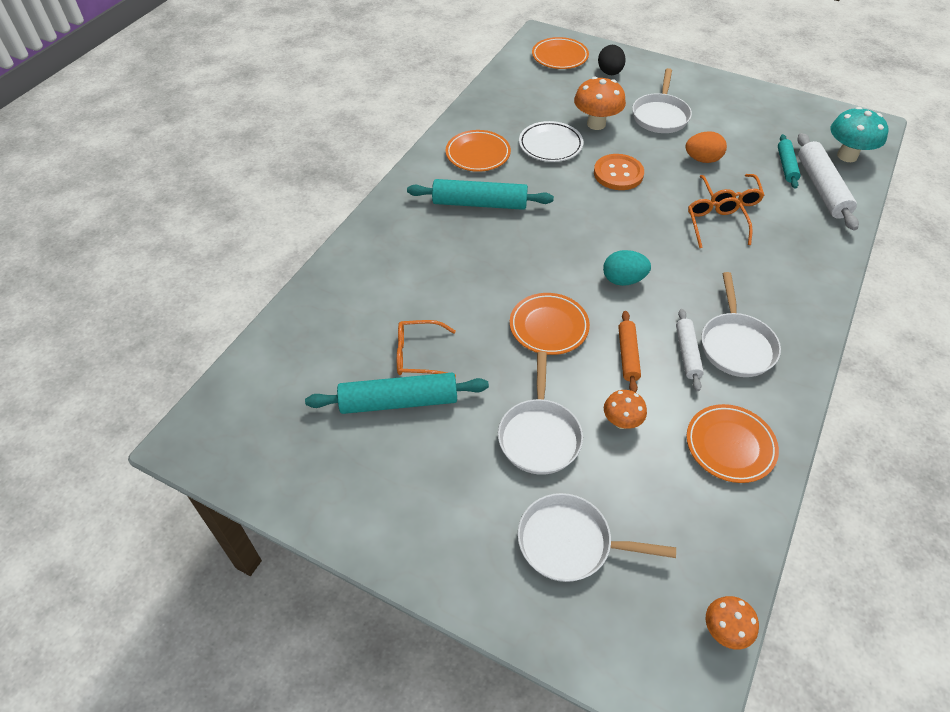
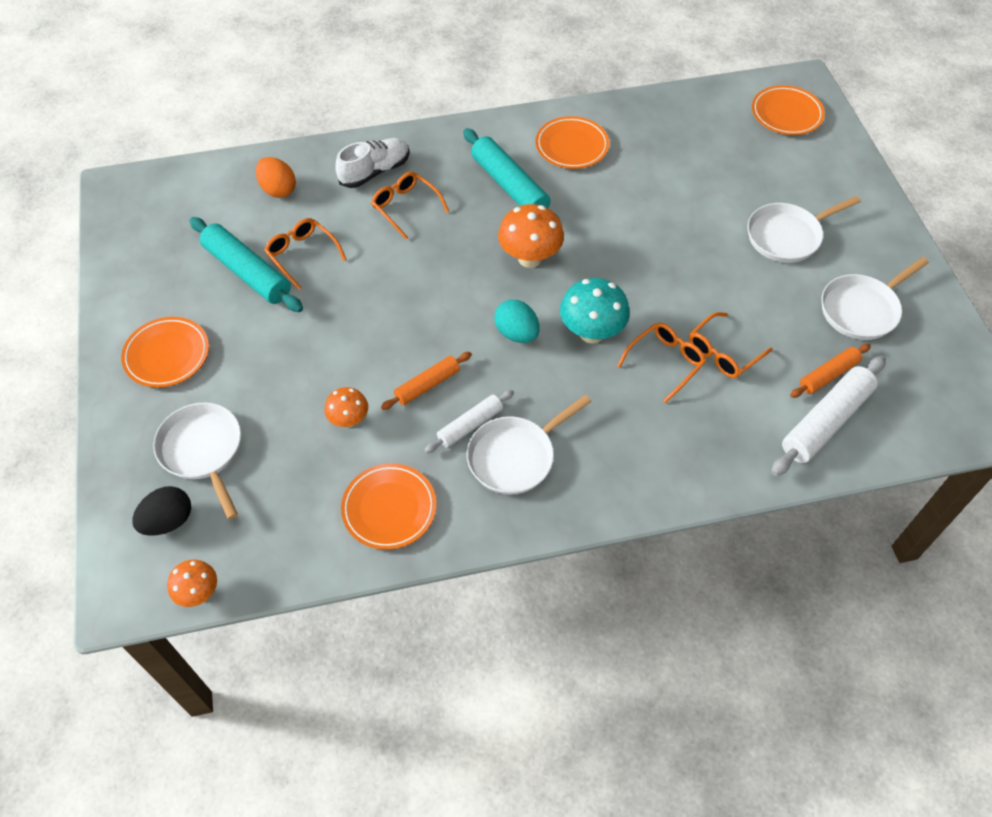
camera: 50 degrees right, 5 degrees up
(379, 263) = (375, 171): none -> white shoe
(437, 267) = (405, 207): none -> orange glasses
(539, 435) = (289, 374): white pan -> white pan (862, 309)
(548, 327) = (409, 315): orange plate -> orange plate (167, 355)
(550, 145) = (642, 185): white plate -> none
(596, 124) = (713, 197): orange mushroom -> orange mushroom (530, 258)
(610, 73) = (809, 162): black egg -> black egg (168, 521)
(618, 174) = (658, 253): orange button -> none
(702, 159) = (756, 303): orange egg -> orange egg (278, 190)
(786, 166) = (828, 375): turquoise rolling pin -> orange rolling pin
(847, 156) = (912, 420): turquoise mushroom -> turquoise mushroom (591, 333)

